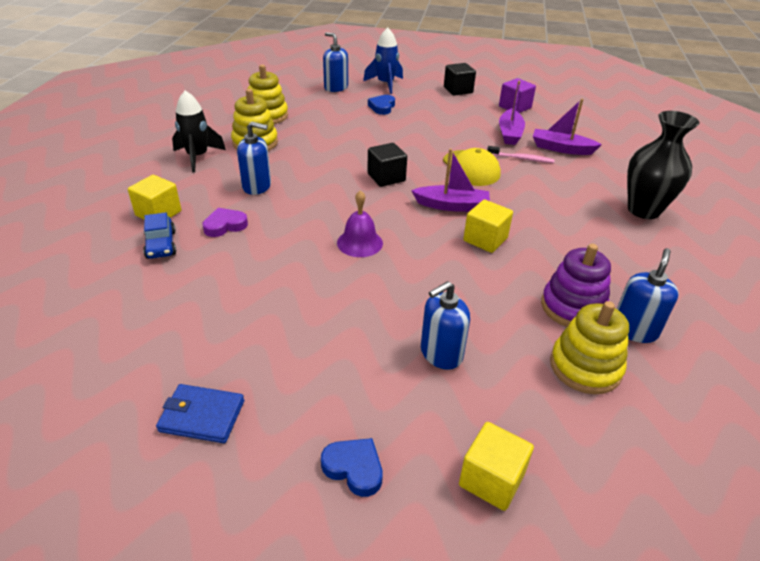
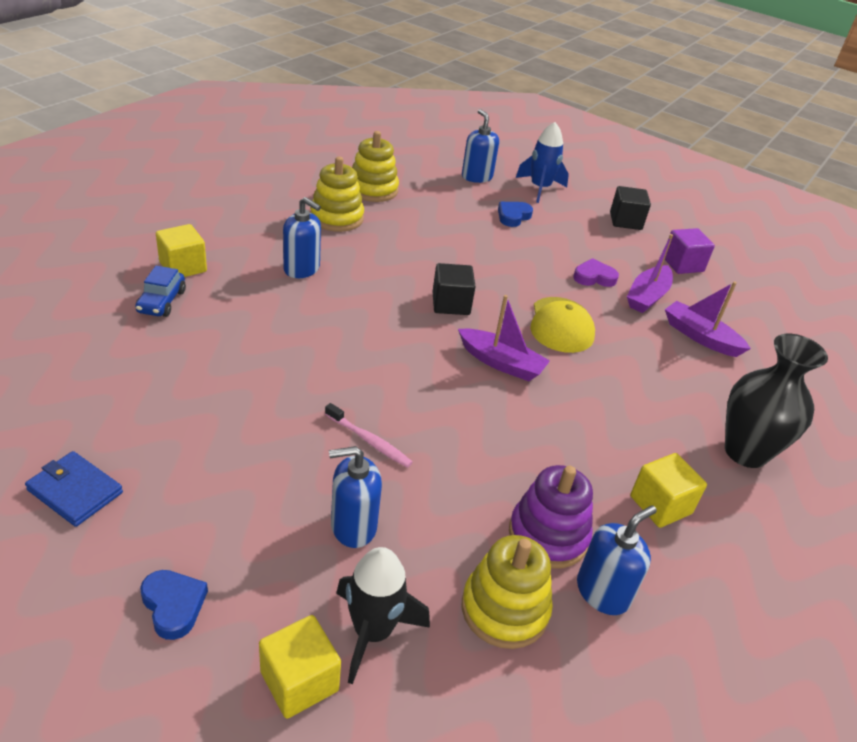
camera: 20 degrees right, 0 degrees up
(198, 157) = (265, 216): black rocket -> black rocket (372, 632)
(225, 225) = (237, 302): purple heart -> purple heart (594, 277)
(360, 243) = (362, 370): purple bell -> none
(485, 239) = (508, 417): yellow cube -> yellow cube (660, 505)
(521, 159) = (636, 333): pink toothbrush -> pink toothbrush (369, 441)

